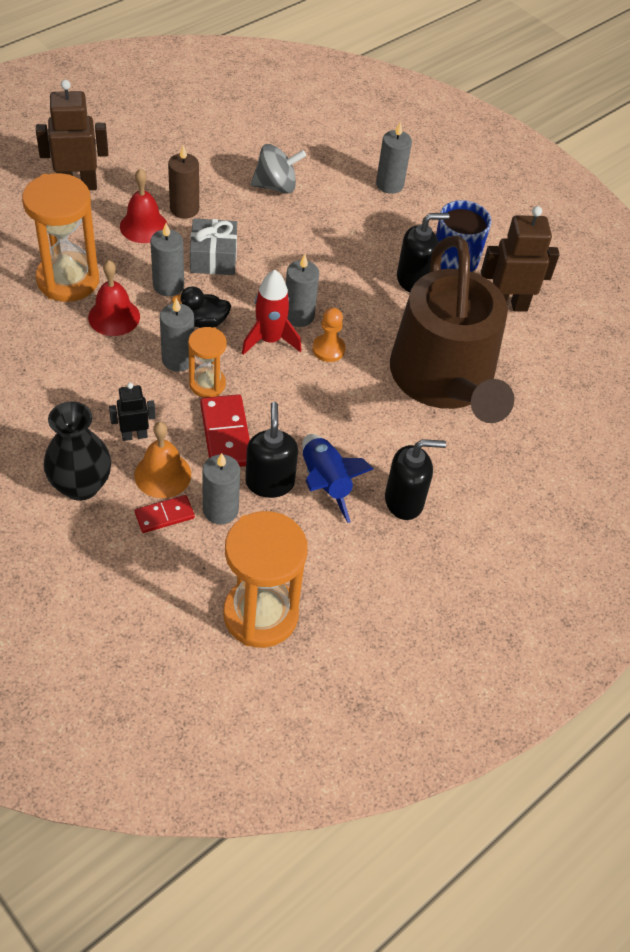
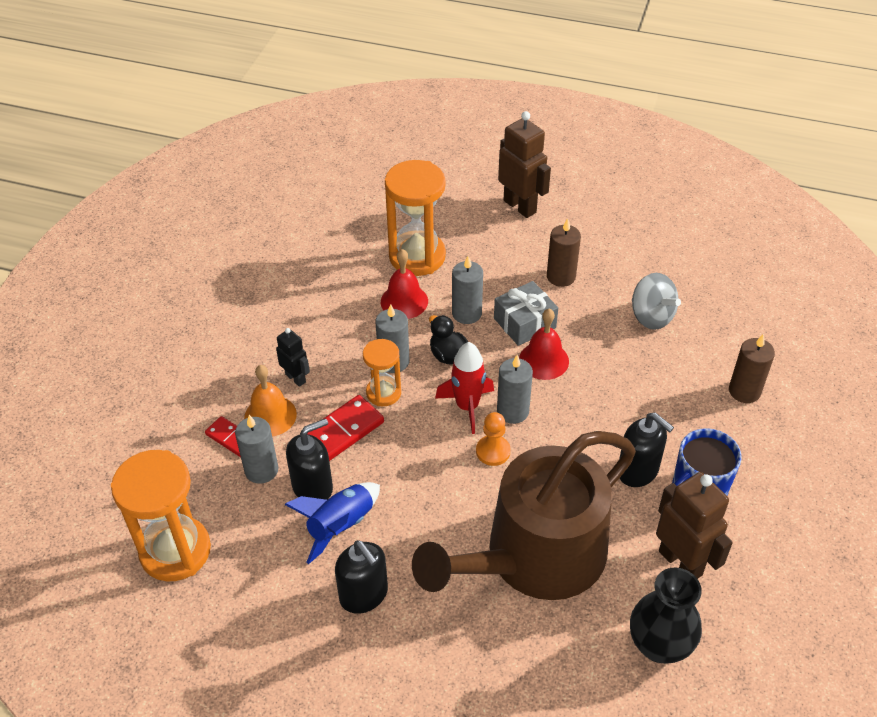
camera: 65 degrees right, 5 degrees down
(81, 485) = (225, 375): black vase -> black vase (659, 645)
(143, 226) = (516, 265): red bell -> red bell (543, 360)
(389, 184) = (744, 391): grey candle -> brown candle

